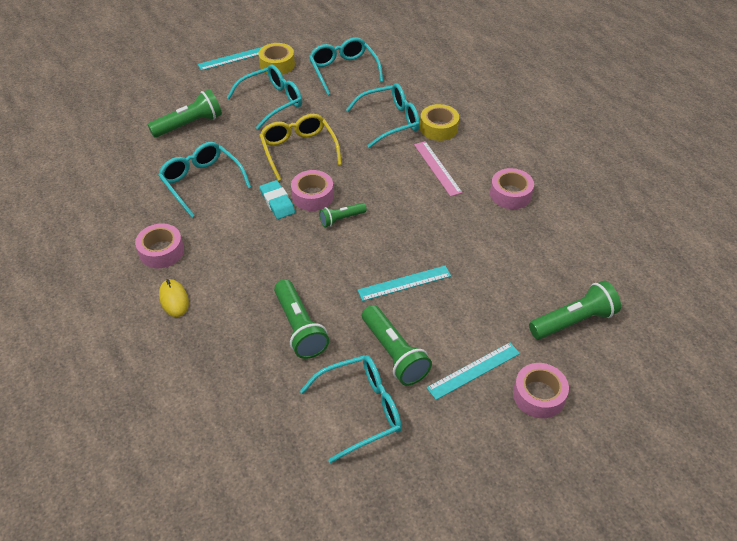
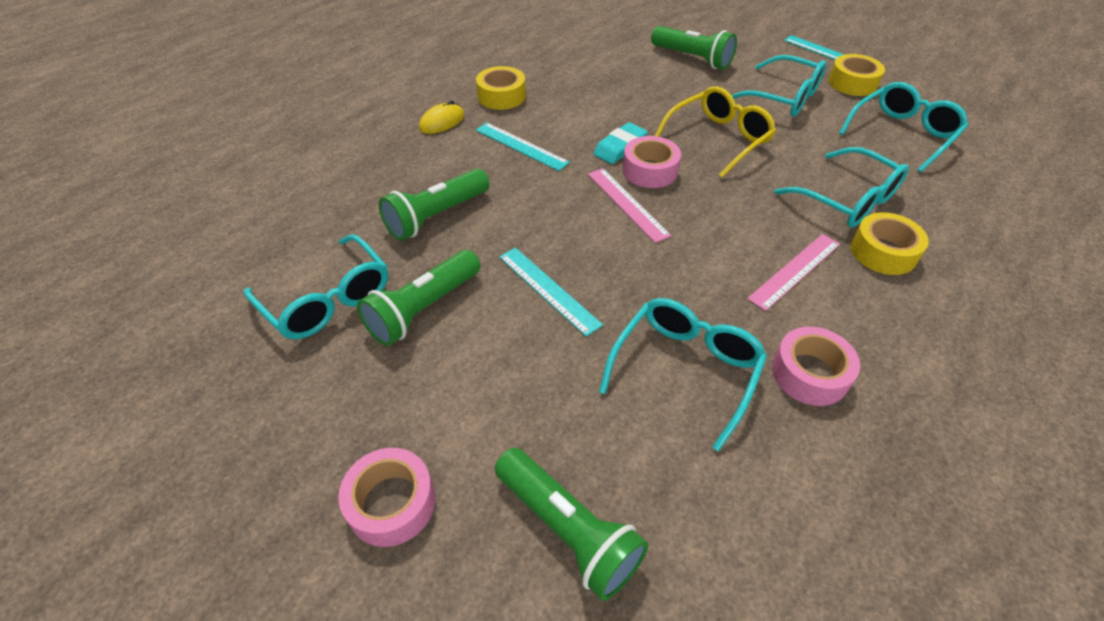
camera: 70 degrees right, 0 degrees up
(161, 251) = (501, 96): pink tape -> yellow tape
(201, 182) = (613, 90): turquoise glasses -> turquoise glasses (685, 369)
(341, 219) = (627, 204): green flashlight -> pink ruler
(474, 370) = (418, 404): turquoise ruler -> turquoise ruler (521, 146)

